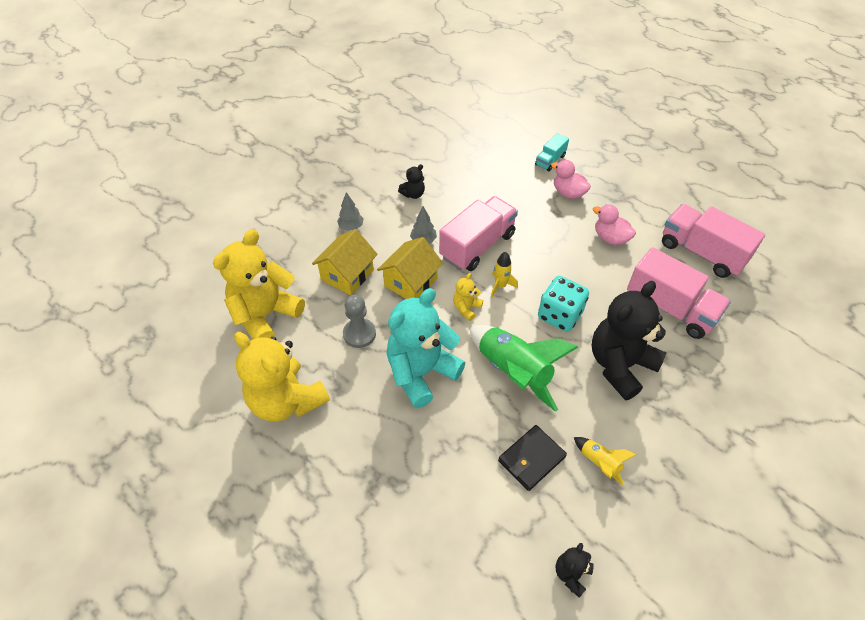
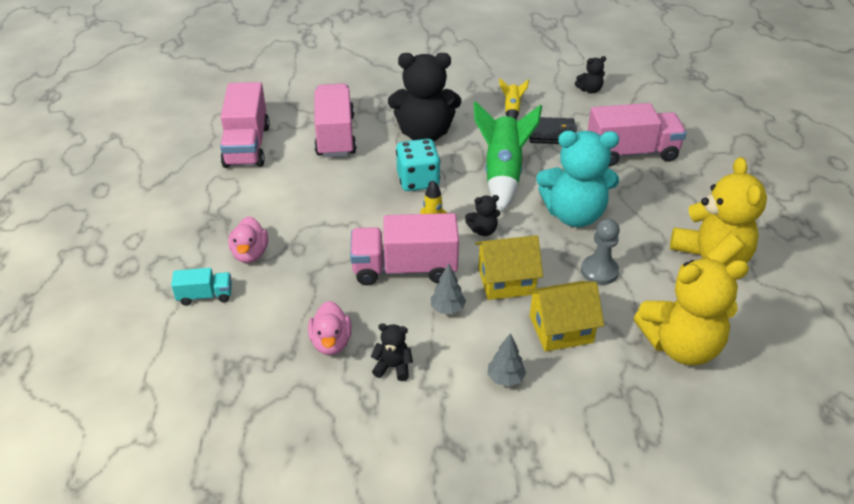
camera: 135 degrees left, 10 degrees down
(441, 493) = (631, 153): none -> pink truck
(466, 308) = (483, 230): yellow teddy bear -> black teddy bear
(610, 238) = (288, 198): pink duck -> pink duck (331, 342)

